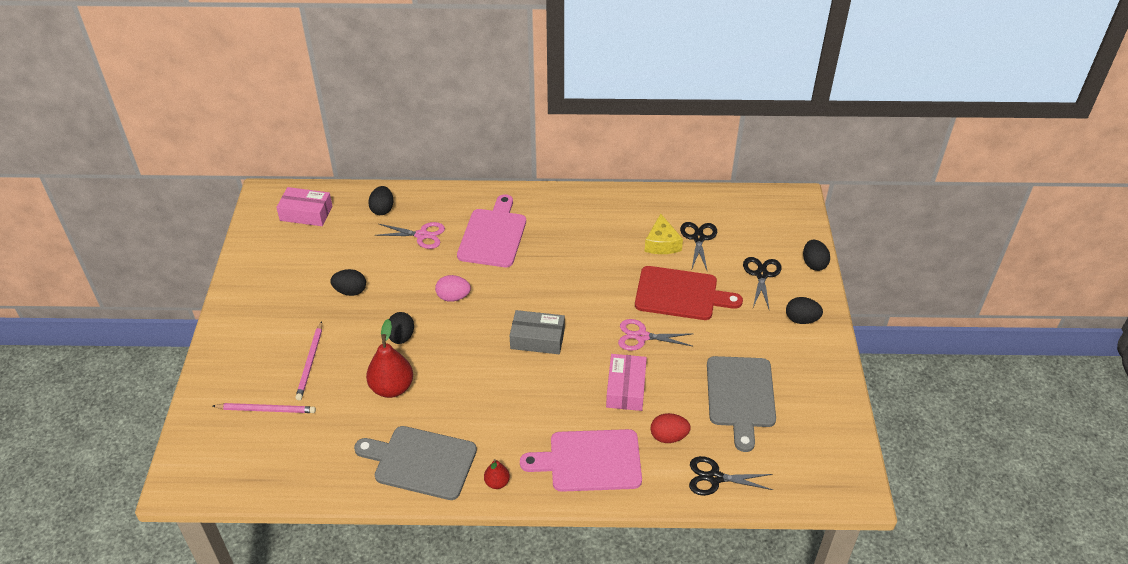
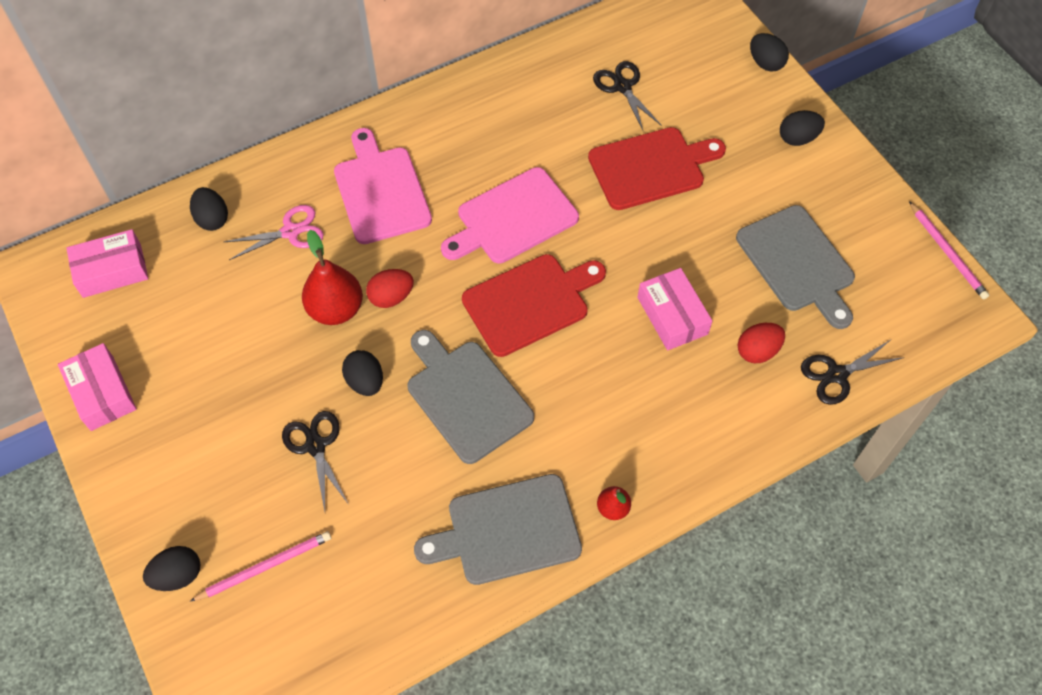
camera: 30 degrees left, 15 degrees up
(251, 275) = (102, 393): none -> pink box
(310, 362) = (274, 474): pink pencil -> pink pencil (947, 253)
(350, 291) = (254, 352): black egg -> black egg (178, 575)
(392, 388) = (403, 454): red pear -> red pear (336, 309)
(453, 297) = (391, 297): pink egg -> red egg
(455, 374) = (466, 397): none -> grey cutting board
(537, 338) = (530, 302): grey box -> red cutting board
(590, 461) = (695, 425): pink cutting board -> pink cutting board (513, 218)
(641, 336) = (645, 242): pink scissors -> none
(662, 243) = (586, 112): yellow cheese -> none
(761, 275) = (720, 102): black scissors -> black scissors (315, 446)

